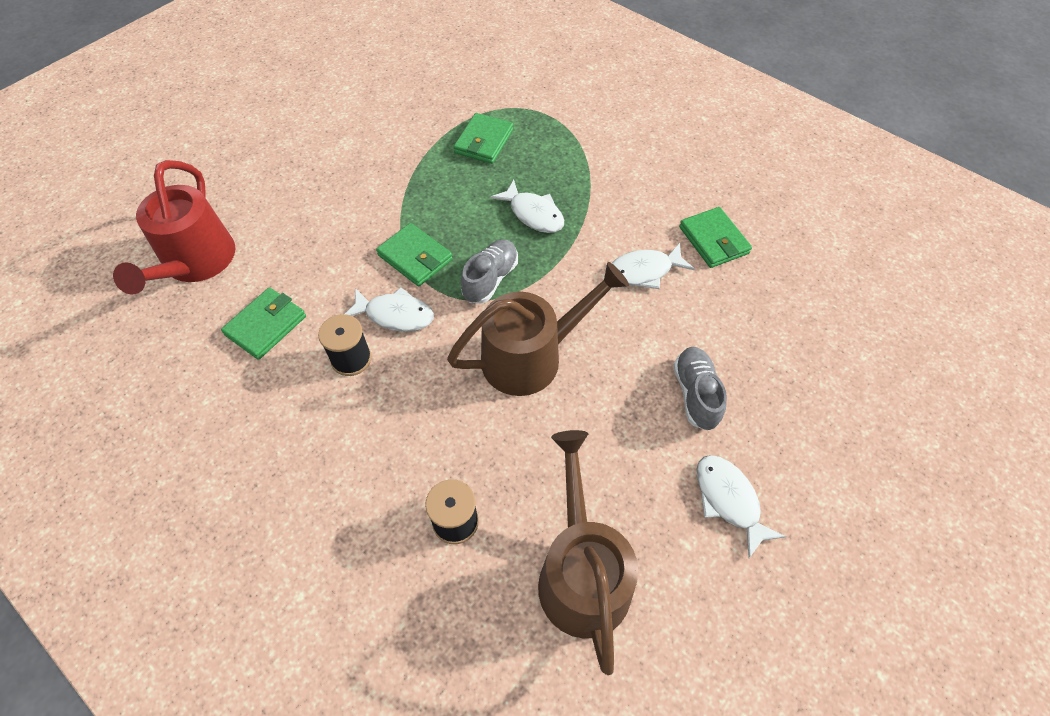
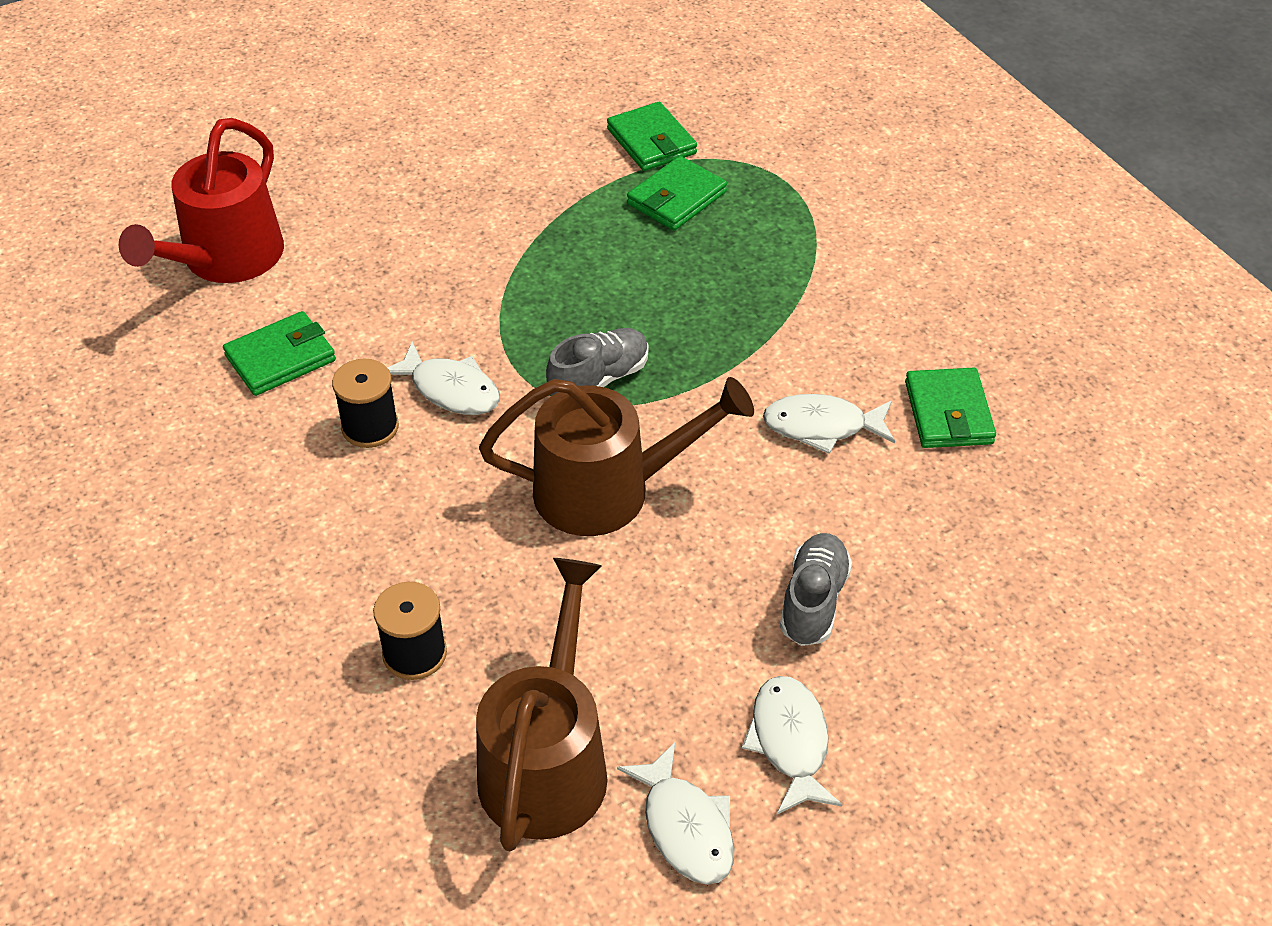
camera: 20 degrees right, 10 degrees down
(415, 257) = (510, 325): green wallet -> green wallet (651, 141)
(533, 214) = (700, 311): white fish -> white fish (685, 827)

